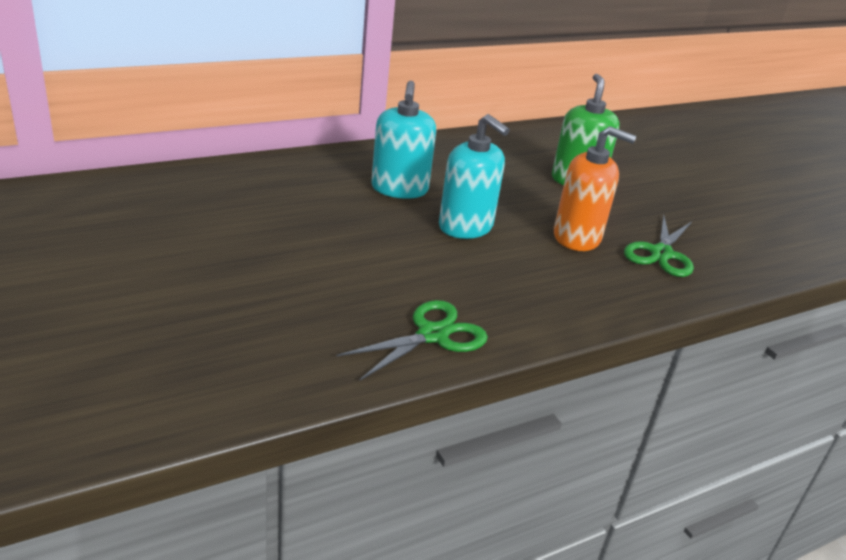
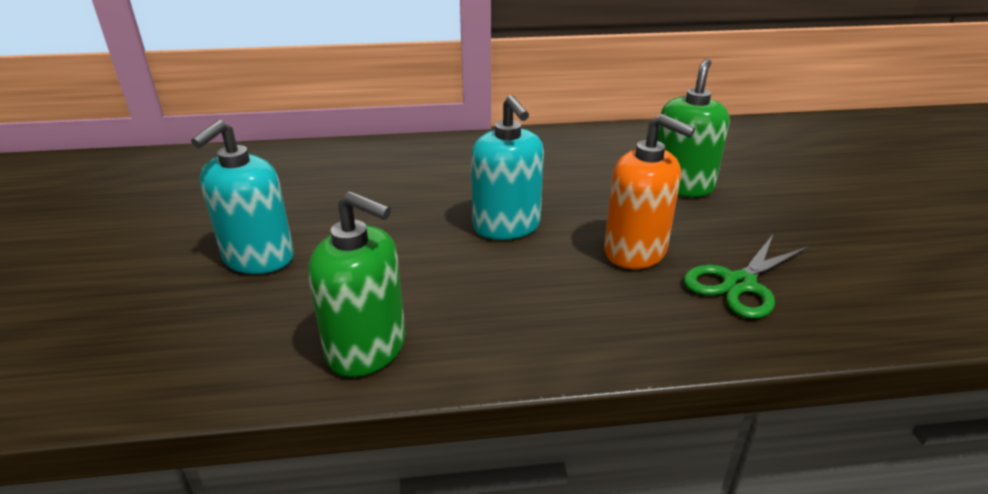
camera: 25 degrees right, 0 degrees up
(399, 189) = (465, 180): turquoise soap dispenser -> turquoise soap dispenser (258, 258)
(432, 335) = (367, 348): green scissors -> green soap dispenser

